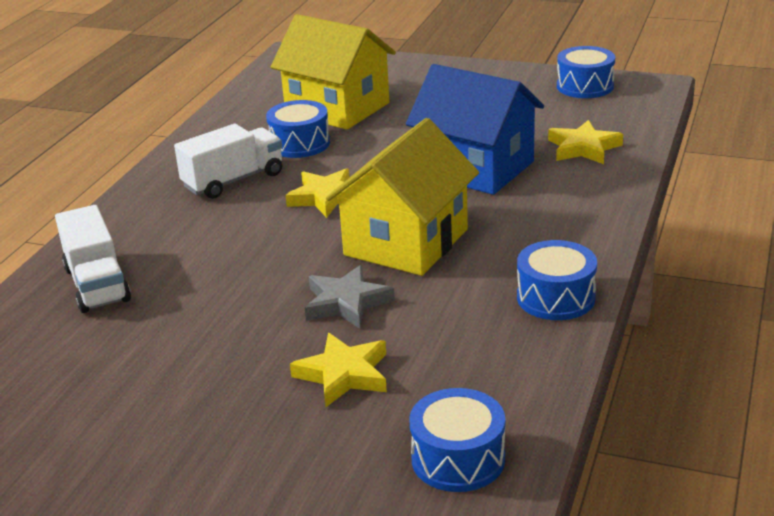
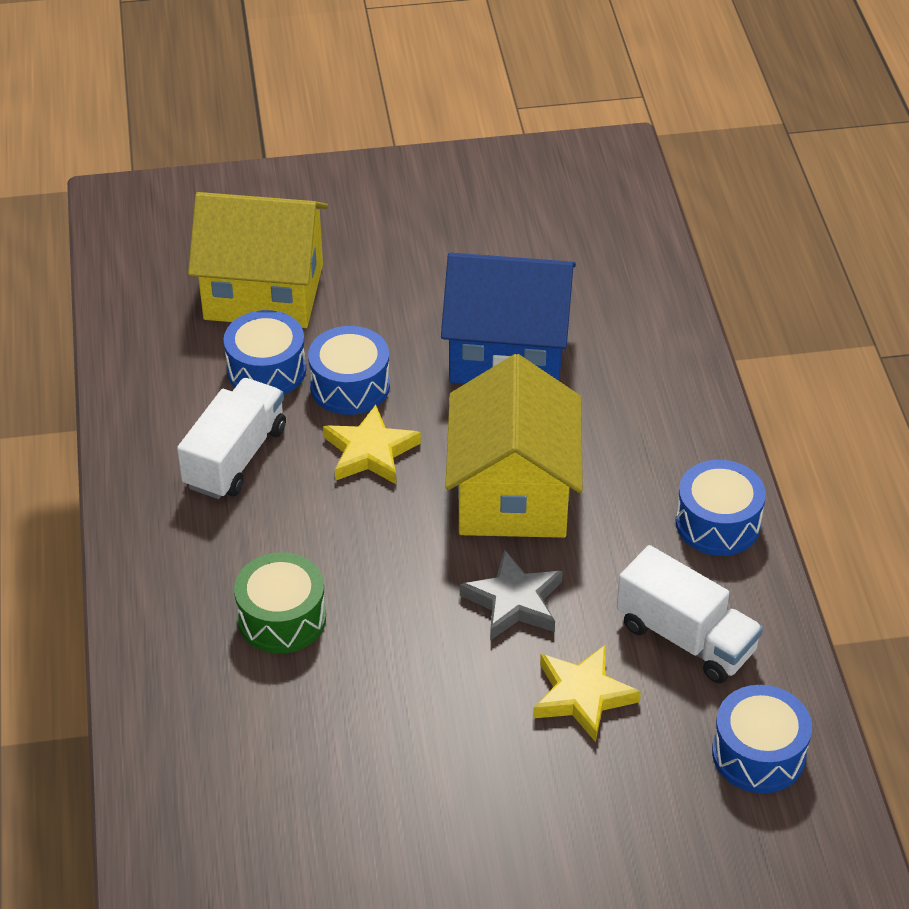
camera: 30 degrees left, 15 degrees up
(97, 284) = (213, 671): white truck -> white truck (685, 638)
(173, 269) = (282, 618): none -> green drum
(583, 148) = (605, 284): yellow star -> none
(585, 86) = (539, 173): blue drum -> blue drum (350, 386)

